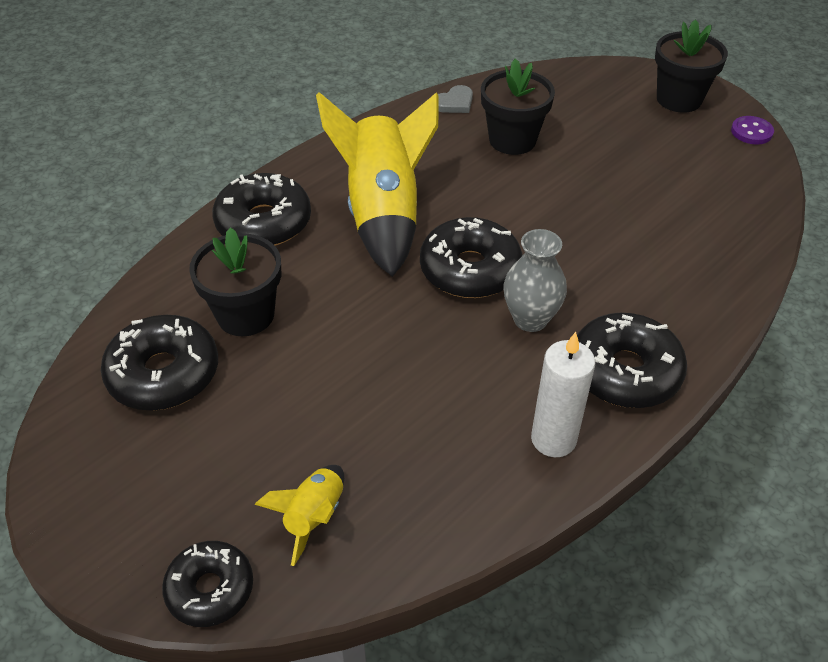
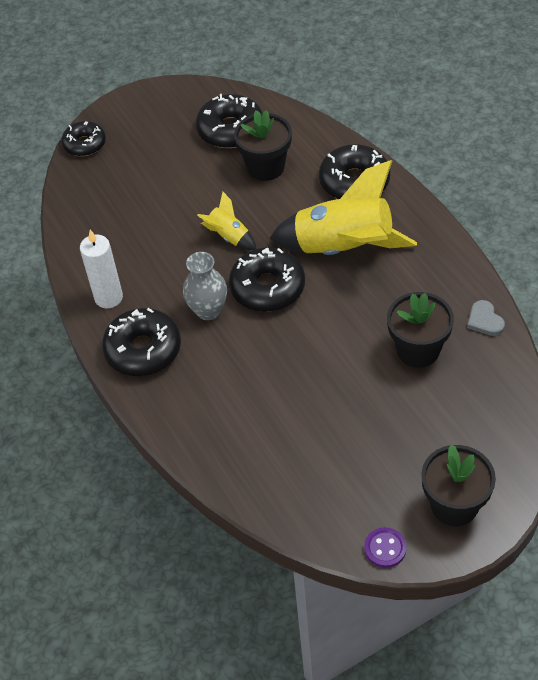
camera: 110 degrees right, 5 degrees up
(314, 517) = (106, 185): yellow rocket -> yellow rocket (229, 236)

